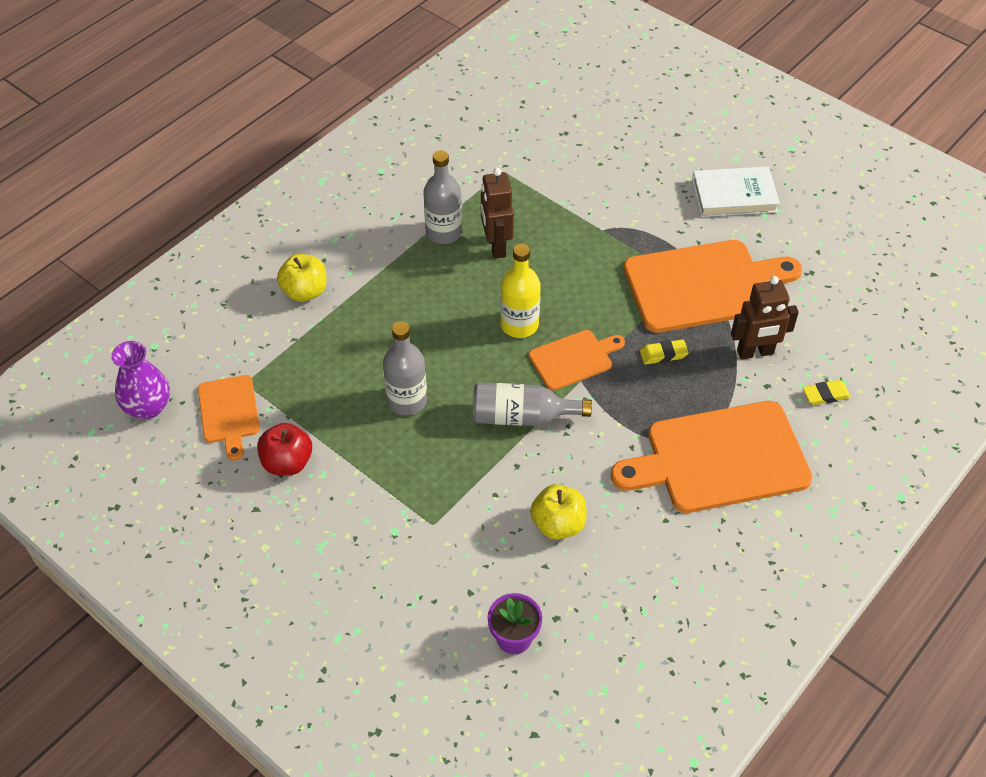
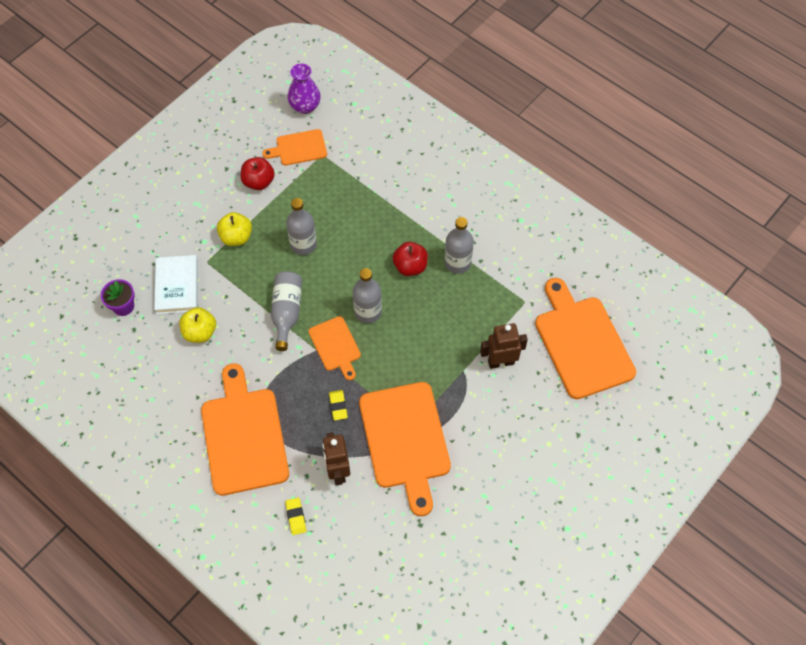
camera: 90 degrees right, 10 degrees up
(305, 292) = (399, 181): yellow apple -> yellow apple (236, 237)
(448, 280) = (410, 266): none -> red apple
(496, 246) = (444, 297): brown robot -> brown robot (501, 362)
(519, 325) = (368, 312): yellow bottle -> grey bottle
(558, 125) = (582, 343): none -> orange cutting board
(734, 195) = (505, 473): white book -> white book (177, 286)

